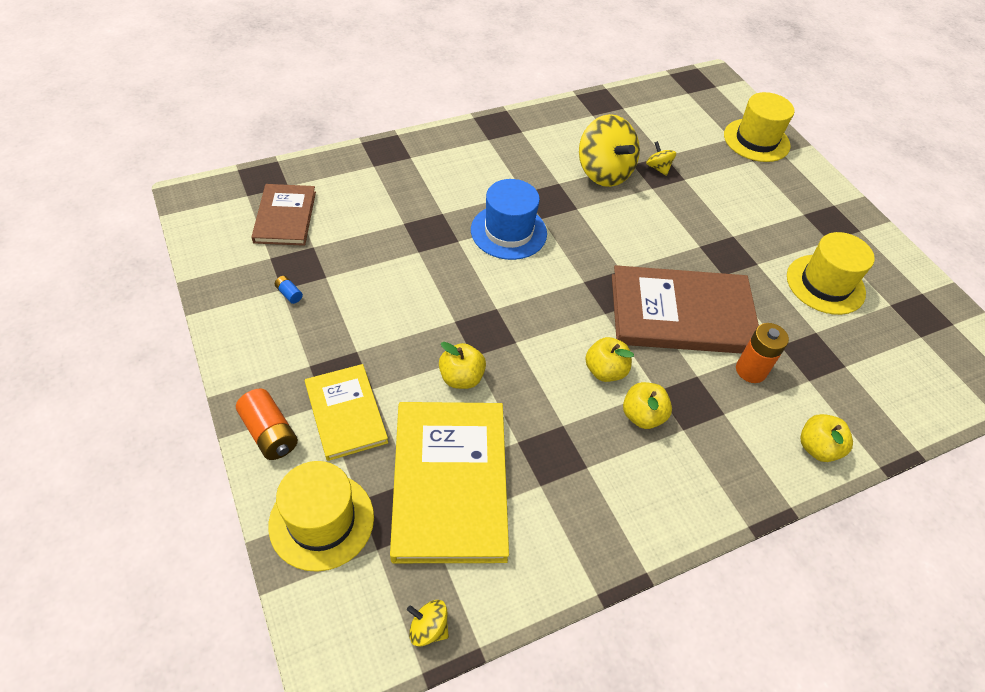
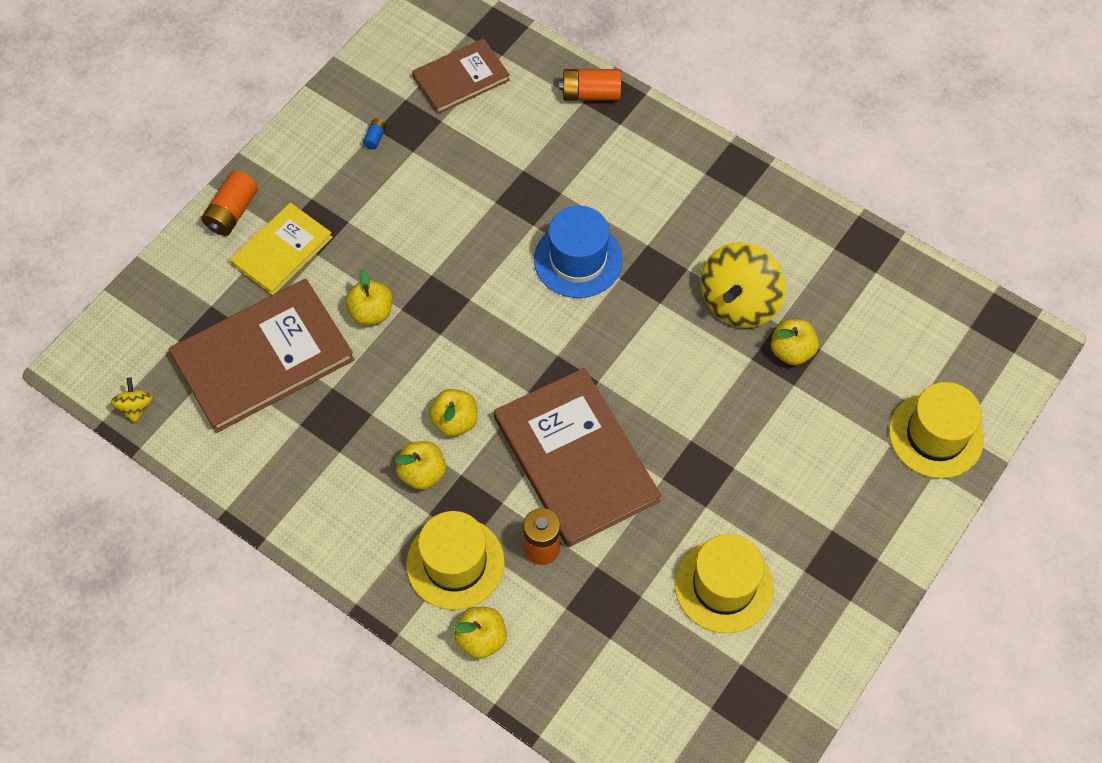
camera: 65 degrees right, 10 degrees up
(321, 521) = (180, 291): yellow hat -> yellow hat (455, 563)
(371, 158) = (590, 94): none -> orange battery
(450, 482) = (263, 358): yellow book -> brown book
(658, 168) = (791, 351): yellow spinning top -> yellow apple

